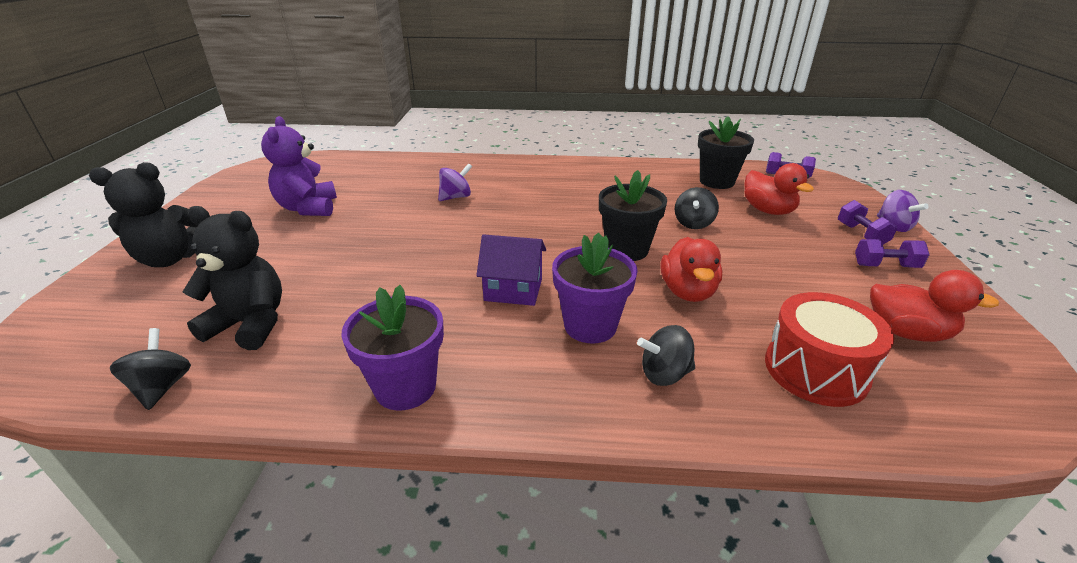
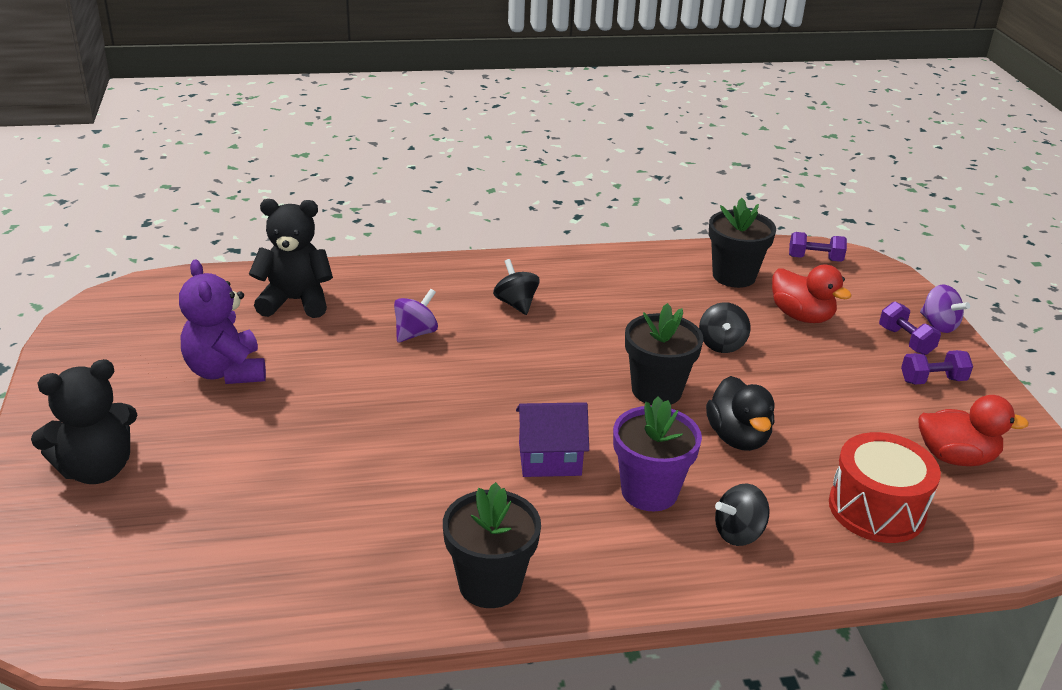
camera: 15 degrees left, 0 degrees up
(162, 387) = (228, 623): black spinning top -> black spinning top (516, 304)
(250, 324) = (271, 540): black teddy bear -> black teddy bear (295, 301)
(405, 387) = (490, 584): purple flower pot -> black flower pot
(687, 292) = (738, 437): red duck -> black duck

